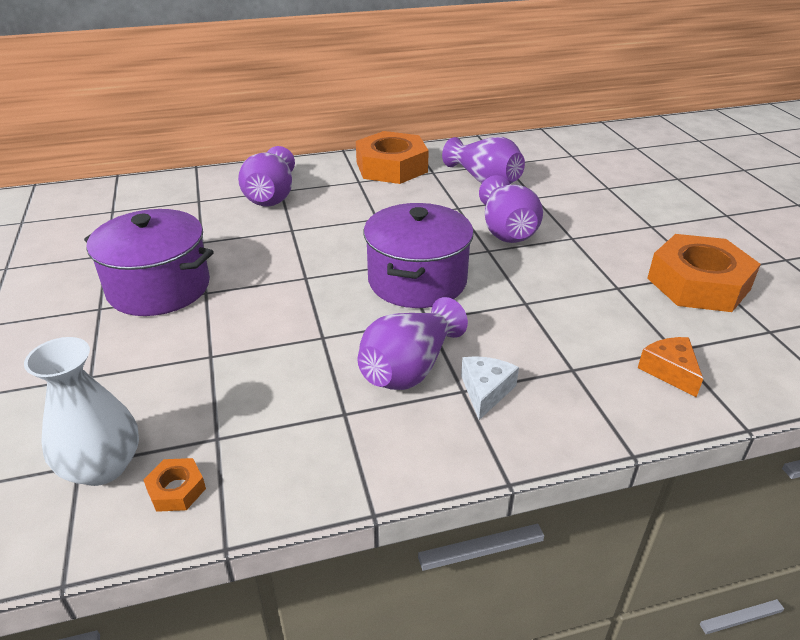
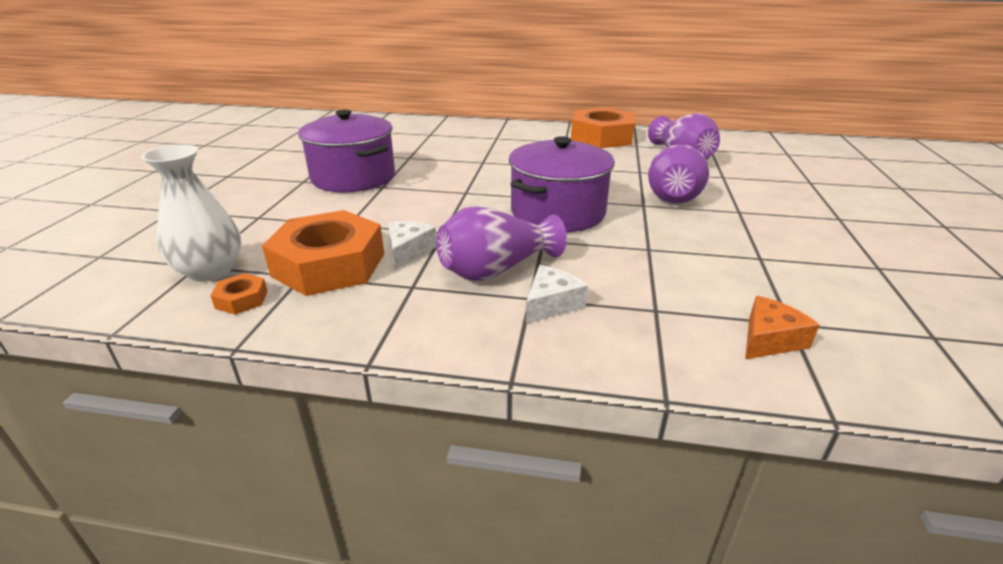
camera: 25 degrees right, 5 degrees down
(271, 196) = (486, 140): purple vase -> none
(306, 371) = (408, 251): none -> white cheese
(670, 371) = (769, 339): orange cheese -> orange cheese turned 45 degrees clockwise
(698, 284) = (863, 274): orange nut -> orange nut (329, 264)

